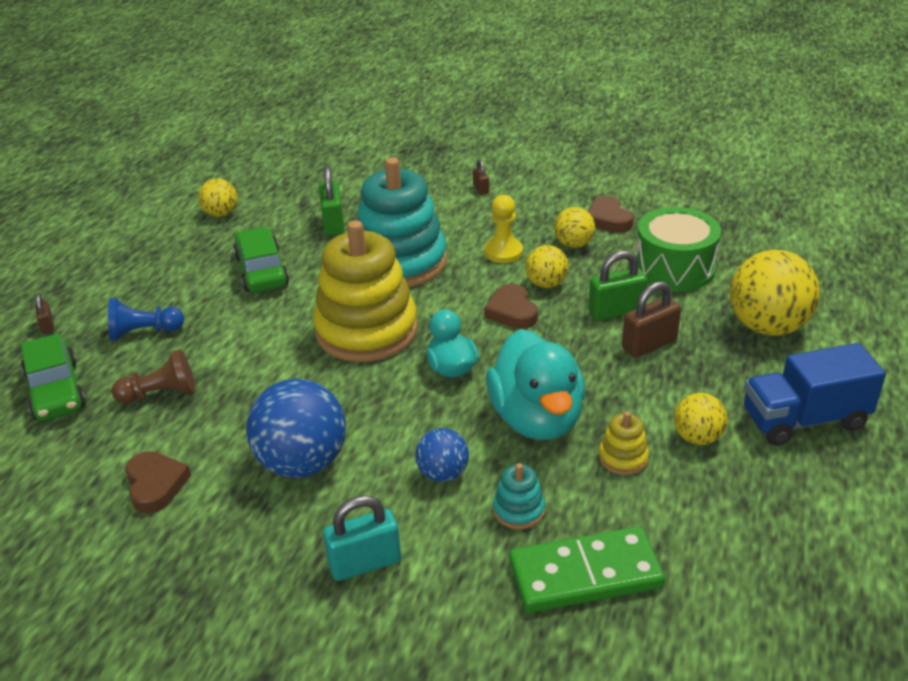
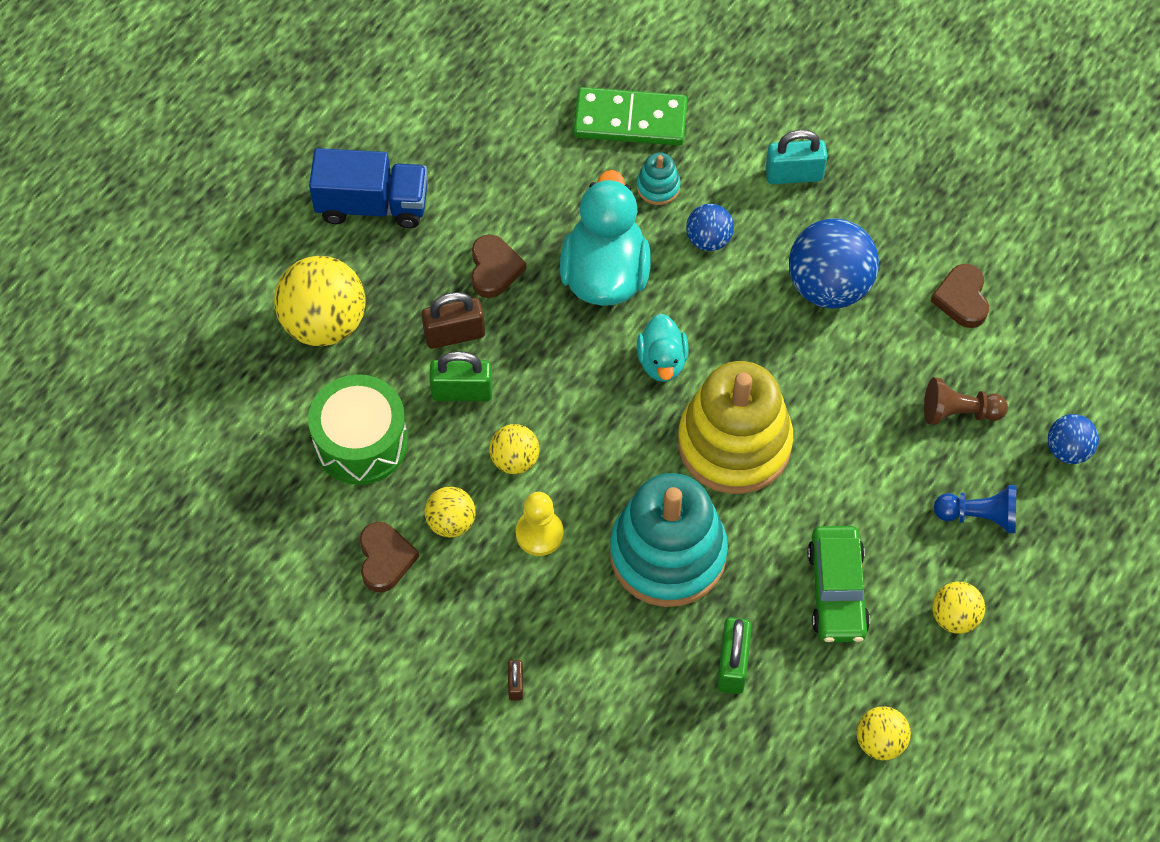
camera: 165 degrees left, 25 degrees up
(48, 326) = (1091, 562): brown padlock -> none
(56, 391) = (1068, 450): green car -> blue ball
(512, 311) = (570, 426): brown heart -> brown heart (494, 269)
(623, 457) = (549, 212): yellow stacking toy -> none
(697, 437) = (475, 213): yellow ball -> yellow ball (954, 617)

